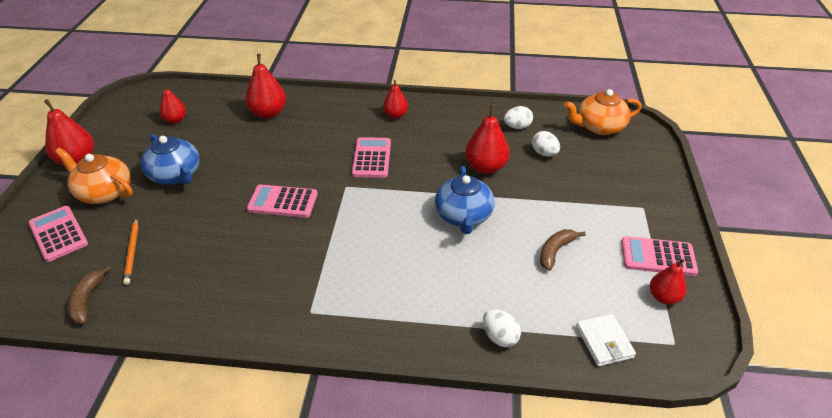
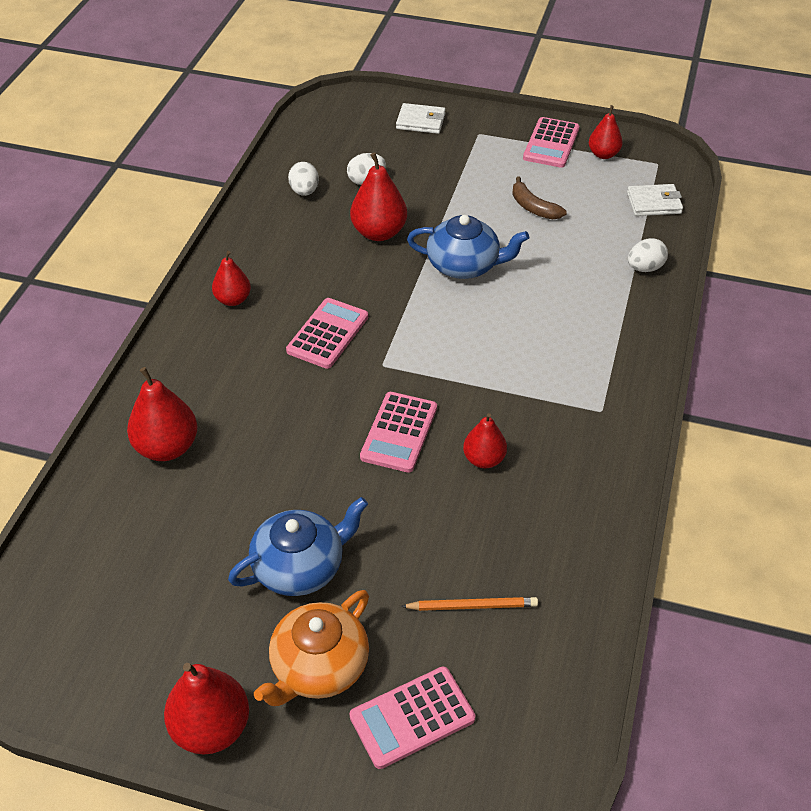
camera: 80 degrees left, 5 degrees up
(87, 300) = (561, 650): brown banana -> none
(175, 120) = (135, 581): red pear -> red pear (484, 459)
(372, 158) = (328, 334): pink calculator -> pink calculator turned 105 degrees clockwise
(599, 127) = (328, 128): orange teapot -> none
(638, 172) = (421, 121): none -> white wallet

